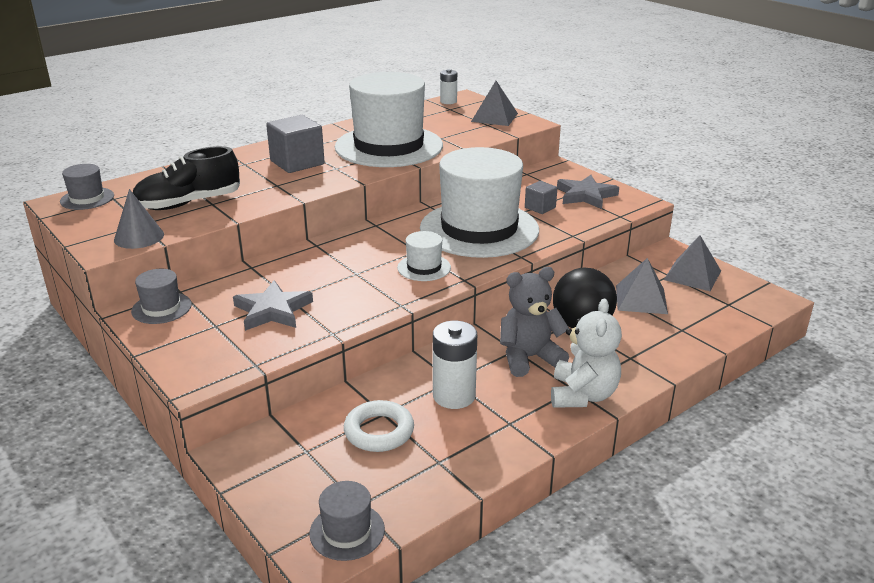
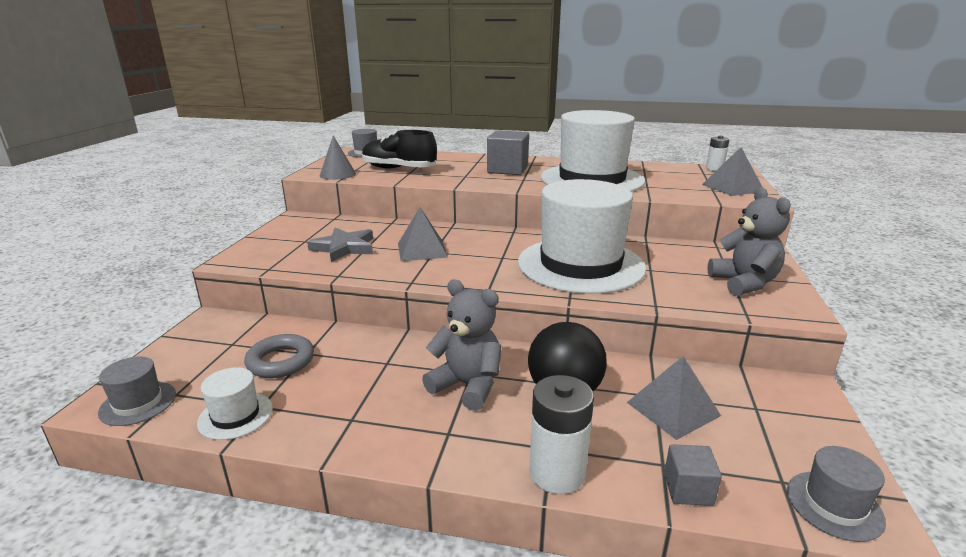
camera: 50 degrees right, 5 degrees down
(161, 308) = (307, 222): grey hat -> grey hat (834, 505)
(379, 431) = (281, 361): white ring -> grey ring
(424, 267) = (480, 269): white hat -> white hat (235, 415)
(454, 396) = (363, 373): white battery -> white battery (557, 473)
(540, 207) = (672, 273): grey cube -> grey cube (688, 489)
(583, 395) = (443, 444): white teddy bear -> none
(586, 195) = (744, 283): grey star -> grey teddy bear
(692, 275) = (788, 424): grey pyramid -> grey pyramid (422, 250)

